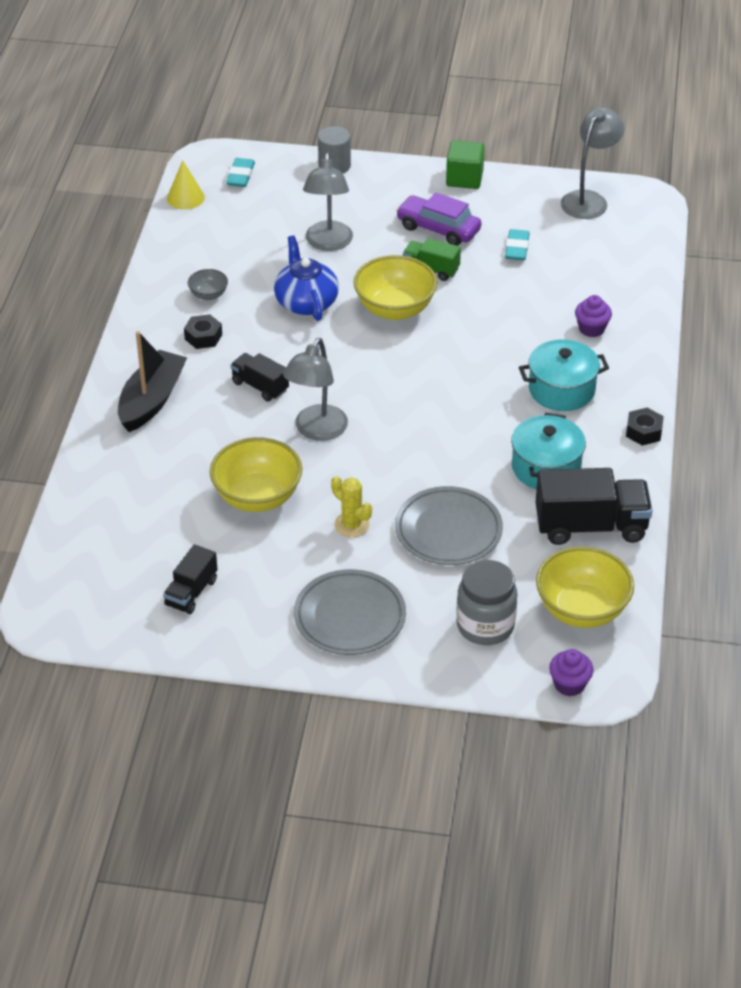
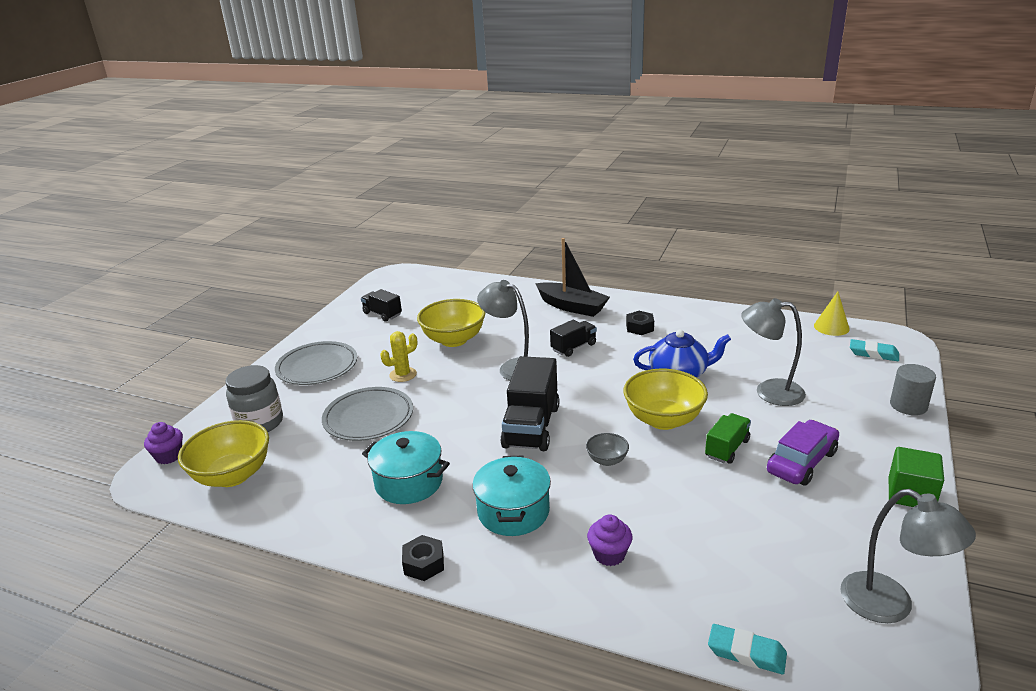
camera: 105 degrees right, 15 degrees down
(208, 295) = (693, 331): grey bowl -> grey bowl (607, 460)
(517, 248) = (769, 517): turquoise eraser -> turquoise eraser (746, 652)
(590, 526) = (319, 498): black truck -> black truck (531, 426)

